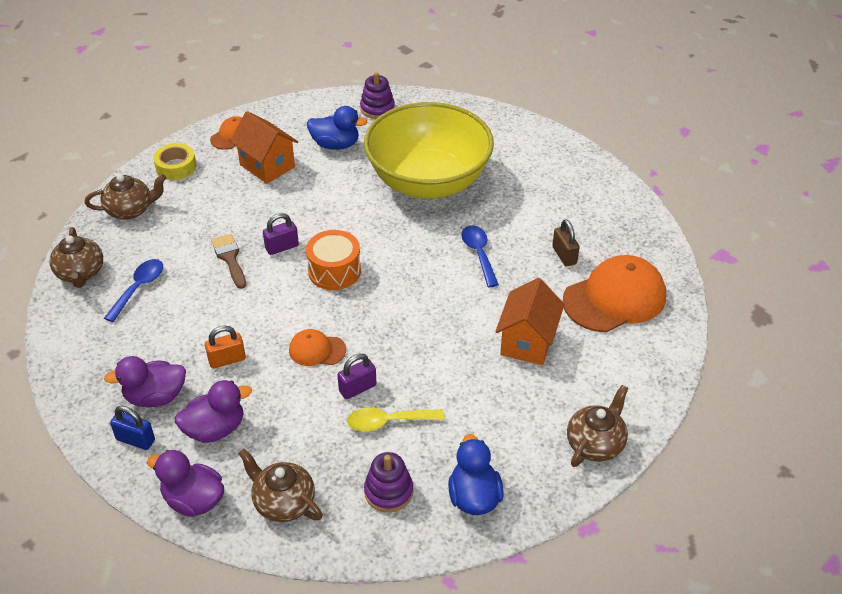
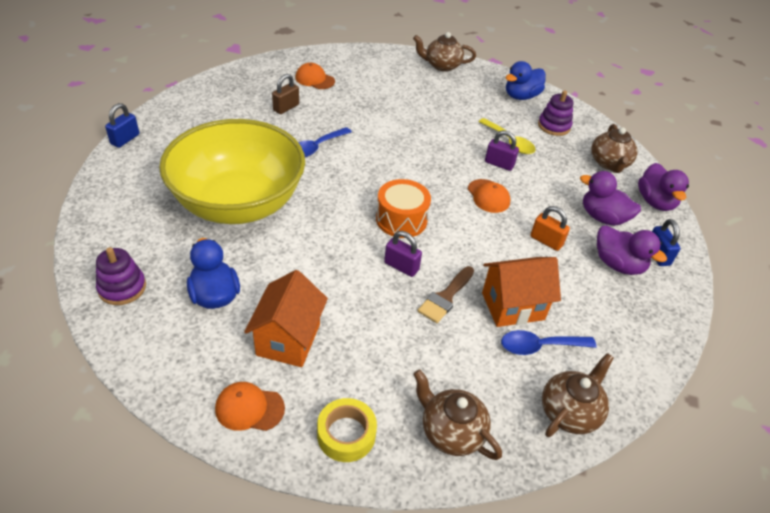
camera: 125 degrees left, 0 degrees up
(527, 342) = (387, 104): orange house -> orange house (513, 306)
(563, 141) = (125, 139): none -> blue padlock
(614, 298) = (314, 79): orange cap -> orange cap, size x0.51

